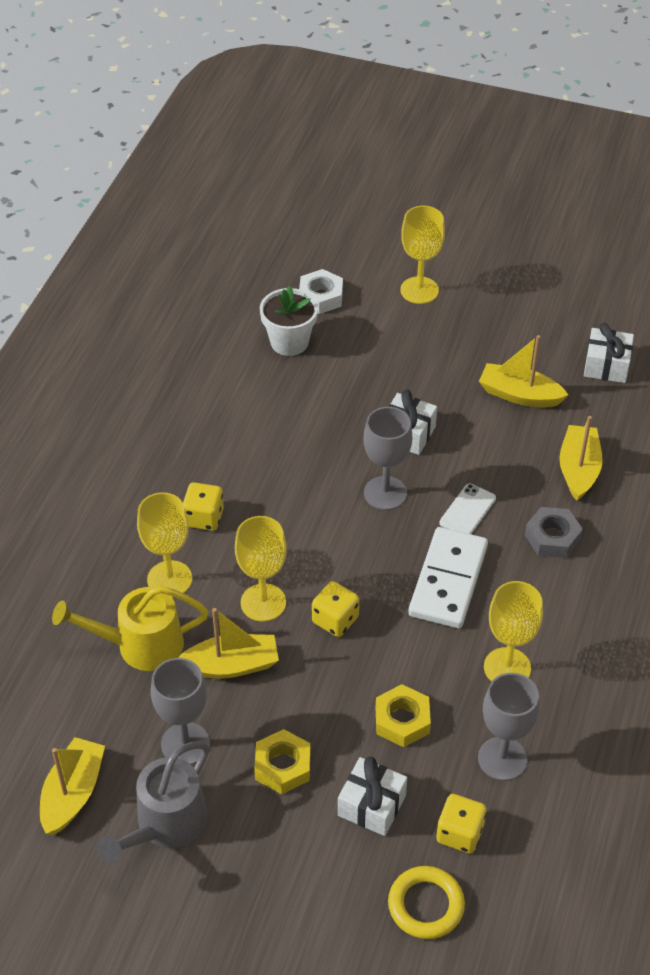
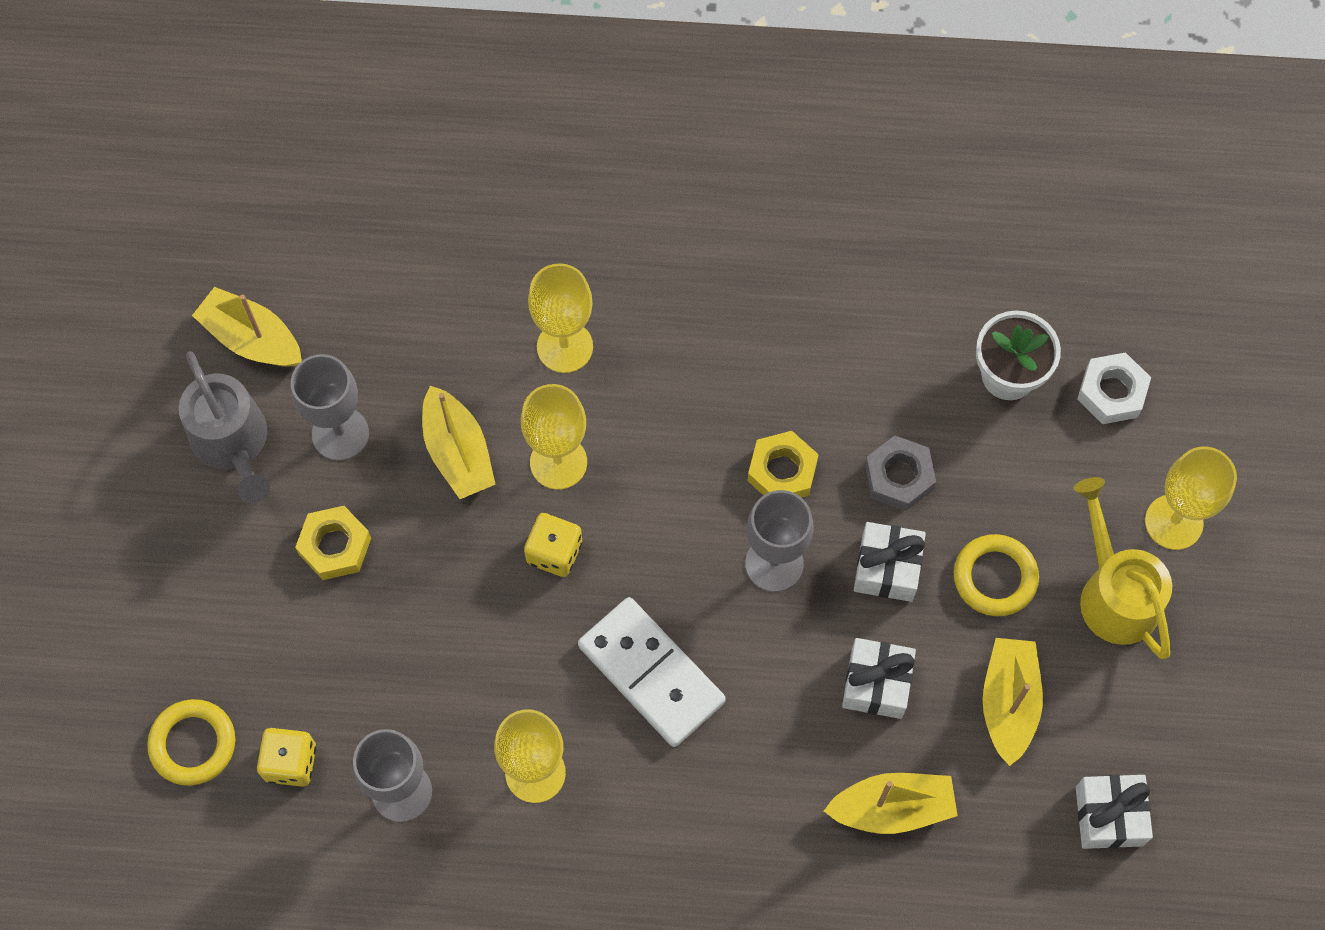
camera: 75 degrees right, 20 degrees up
(73, 793) = (252, 338): yellow boat -> yellow boat turned 150 degrees counterclockwise
(140, 645) = (461, 344): yellow watering can -> yellow watering can (1114, 592)
(165, 825) = (233, 444): grey watering can -> grey watering can turned 135 degrees counterclockwise
(204, 518) = (669, 357): yellow dice -> none
(371, 805) = (306, 656): white gift -> white gift (876, 684)
(402, 720) = (428, 664): yellow nut -> yellow nut (782, 471)
(431, 381) = (995, 577): none -> yellow ring
(448, 580) = (651, 673): white domino -> white domino turned 45 degrees clockwise
(467, 511) = (774, 674): white phone -> none
(552, 537) = (760, 793): grey nut -> grey nut (899, 477)

